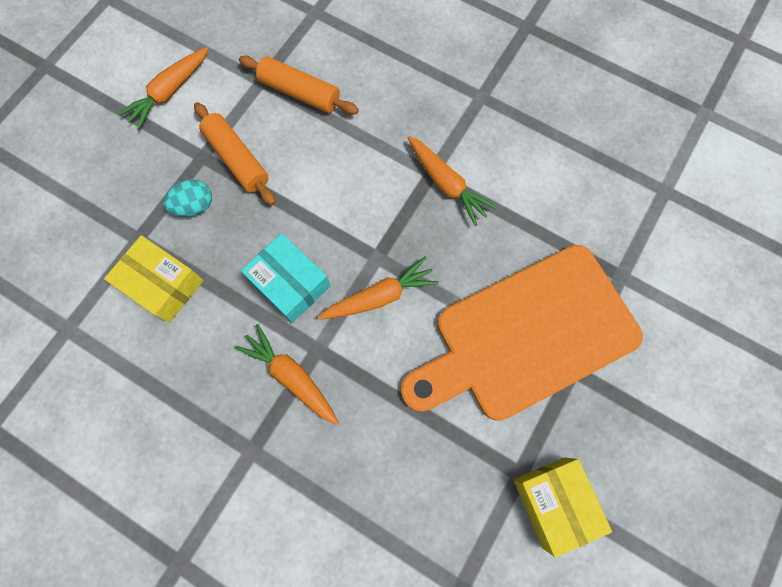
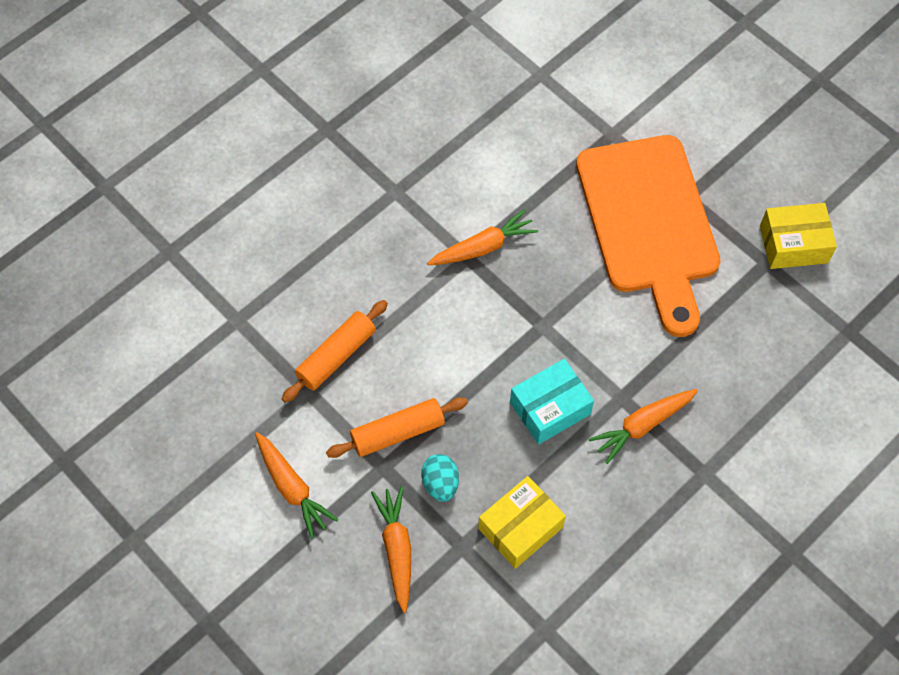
camera: 75 degrees left, 10 degrees down
(380, 296) = (582, 332): orange carrot -> orange carrot (396, 549)

